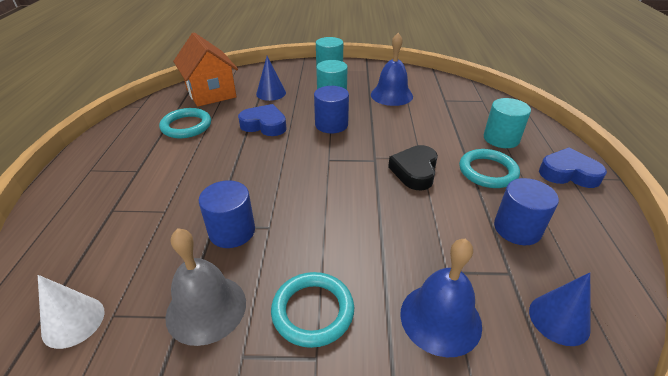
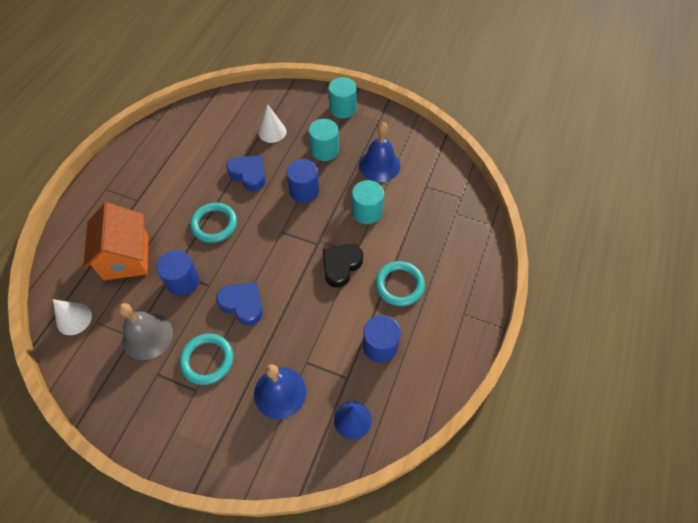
camera: 20 degrees right, 20 degrees up
(186, 126) = (187, 158): turquoise ring -> turquoise ring (214, 224)
(211, 93) = (221, 117): orange house -> orange house (126, 257)
(271, 93) = (272, 132): blue cone -> white cone
(501, 139) = (439, 252): turquoise cylinder -> turquoise cylinder (367, 212)
(568, 173) = (465, 308): blue heart -> blue heart (243, 304)

